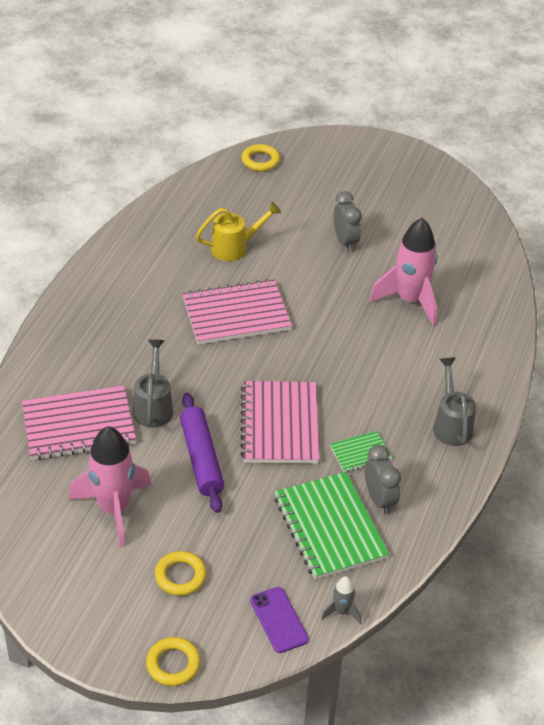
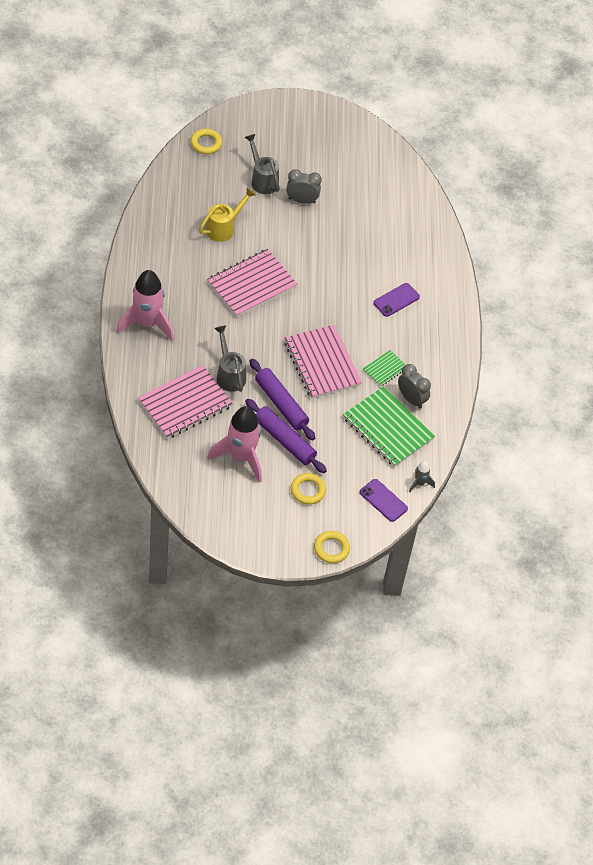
camera: 25 degrees left, 10 degrees up
(182, 504) = (284, 440): none -> purple rolling pin
(345, 241) = (302, 200): grey clock -> grey clock turned 45 degrees counterclockwise
(409, 300) = (369, 239): pink rocket -> pink rocket (147, 323)
(413, 376) = (396, 300): none -> purple phone
(451, 424) = (436, 330): grey watering can -> grey watering can (262, 179)

